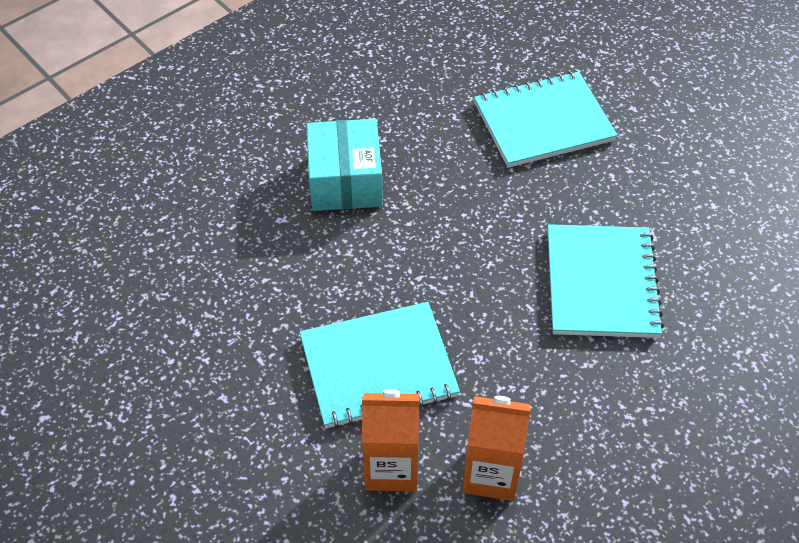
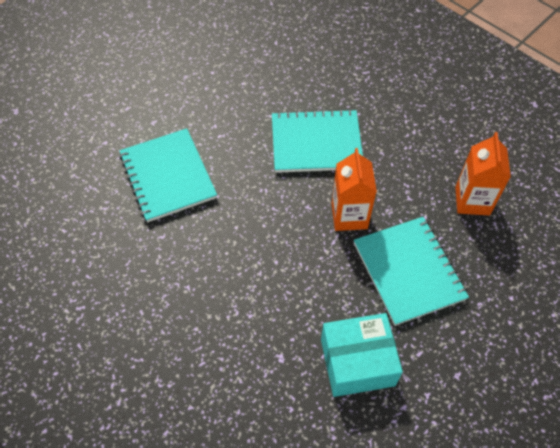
camera: 95 degrees left, 5 degrees up
(345, 181) = (236, 312): turquoise box -> turquoise box (357, 362)
(391, 467) = (483, 256): orange carton -> orange carton (349, 216)

